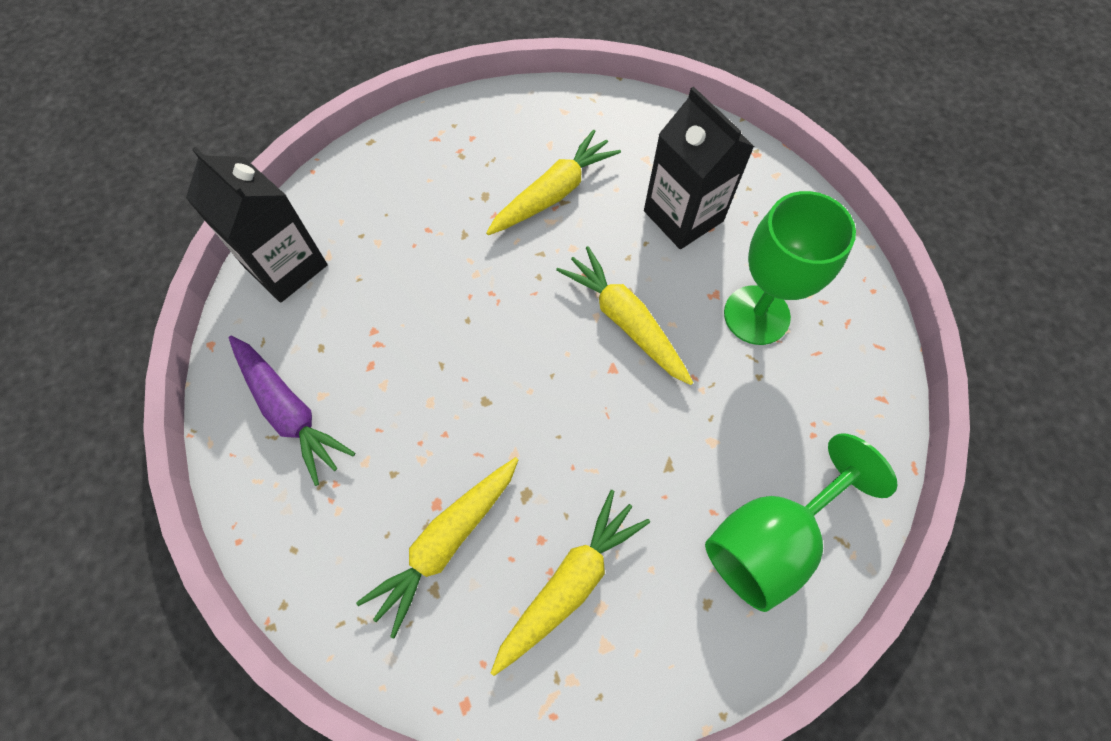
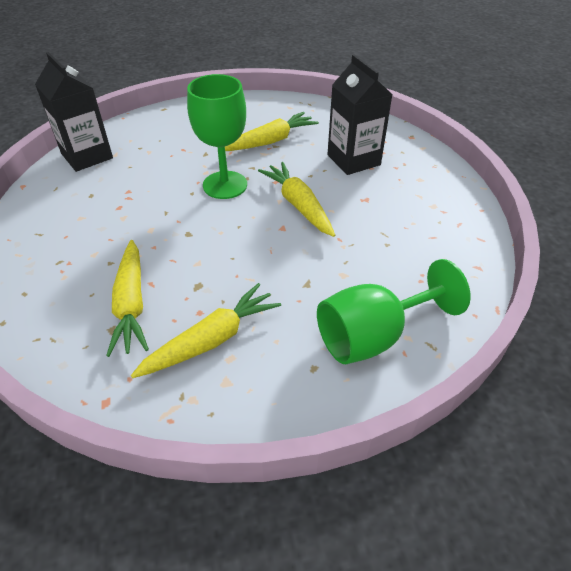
camera: 10 degrees right, 20 degrees down
(289, 411) = (56, 222): purple carrot -> none
(447, 542) = (131, 303): yellow carrot -> yellow carrot turned 60 degrees counterclockwise
(756, 315) = (392, 212): green goblet -> green goblet (225, 185)

